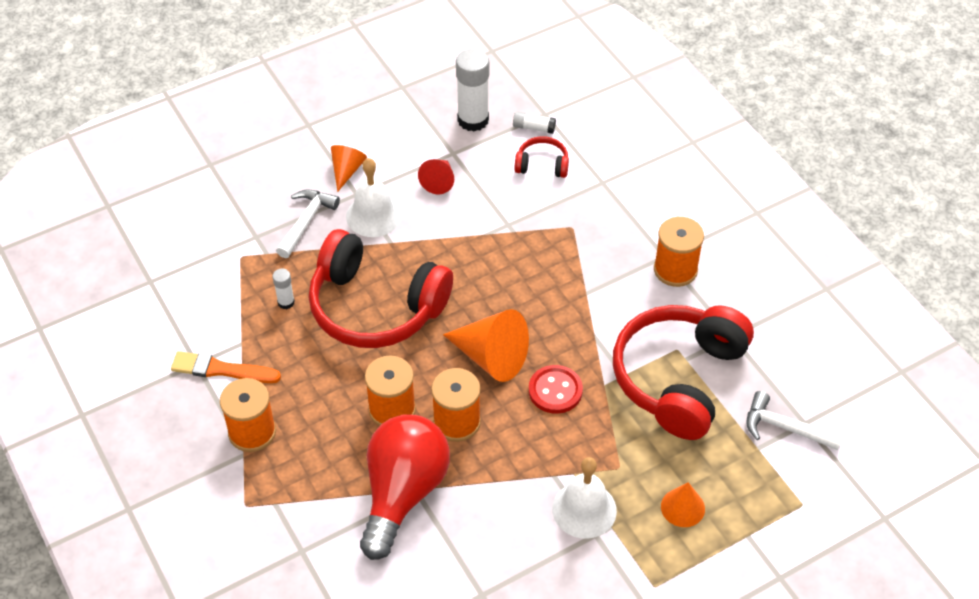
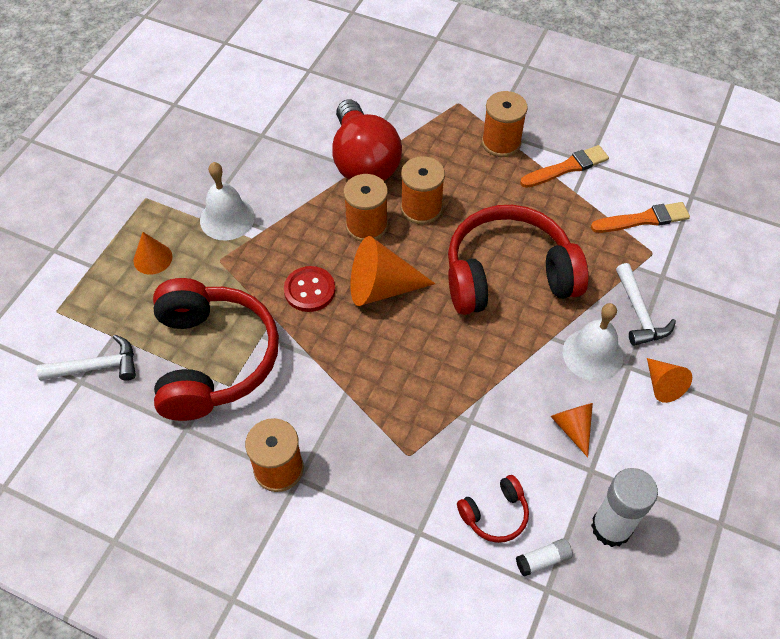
camera: 145 degrees right, 5 degrees up
(214, 286) = (643, 219): none -> orange brush
(286, 302) = (578, 238): white glue stick -> none
(439, 181) = (572, 427): red cone -> orange cone

